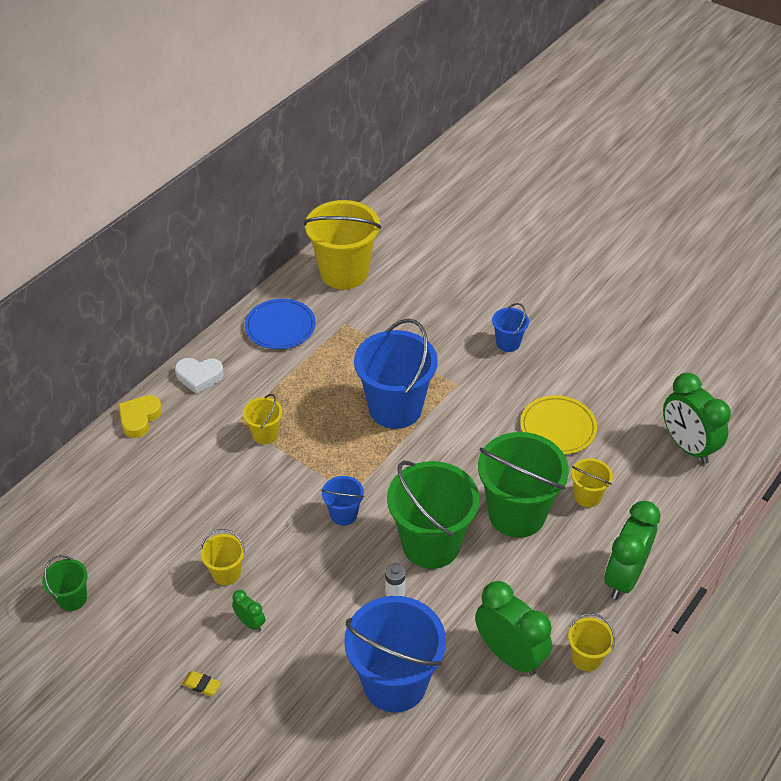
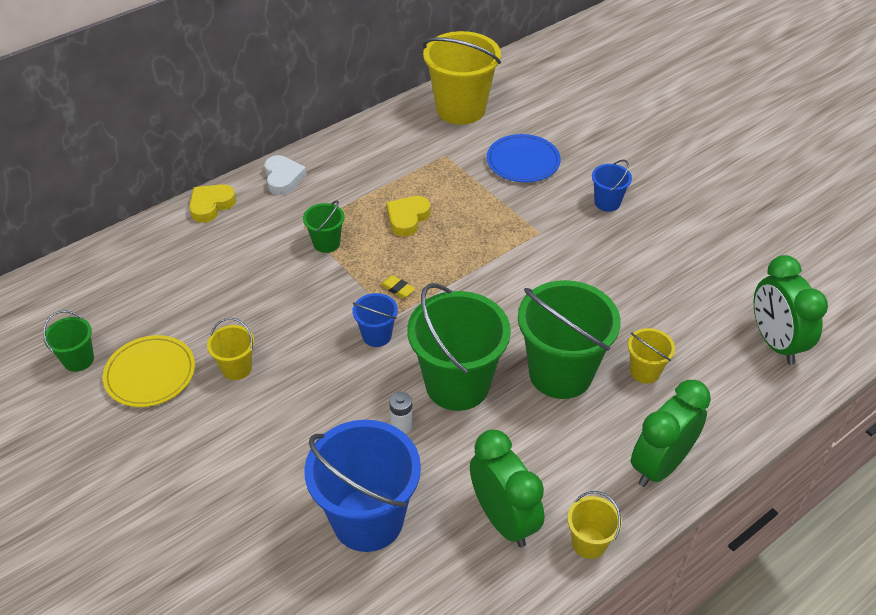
camera: 15 degrees right, 0 degrees up
(199, 376) = (283, 178): white heart -> white heart turned 120 degrees counterclockwise
(201, 685) = (168, 473): yellow eraser -> yellow eraser (397, 289)
(250, 623) = (241, 422): green clock -> none
(265, 434) = (326, 243): yellow bucket -> green bucket
(280, 326) = (379, 147): blue plate -> blue plate (523, 161)
(332, 394) = (407, 218): none -> yellow heart
(395, 408) = (467, 243): blue bucket -> none
(558, 427) = (634, 295): yellow plate -> yellow plate (150, 374)

